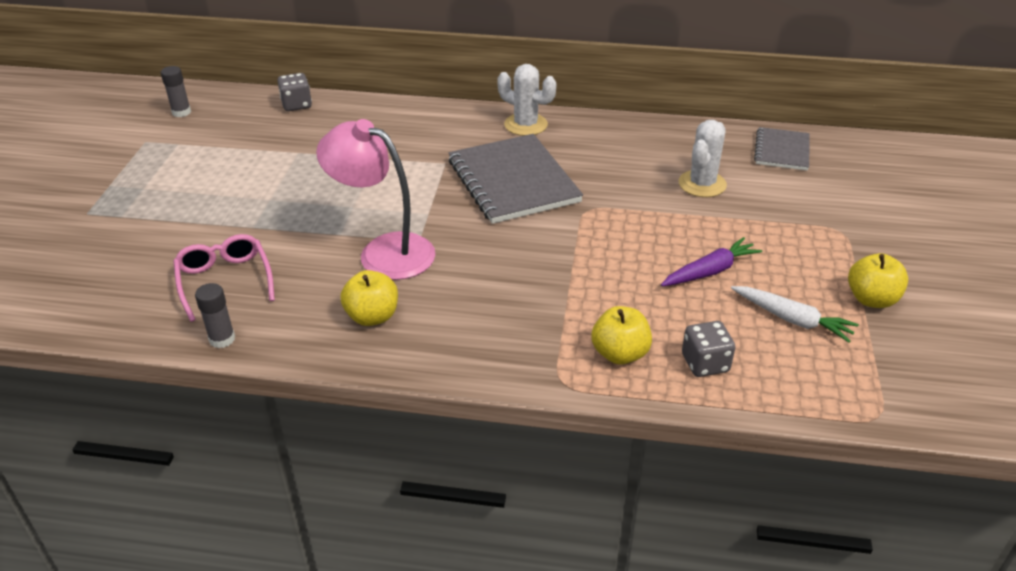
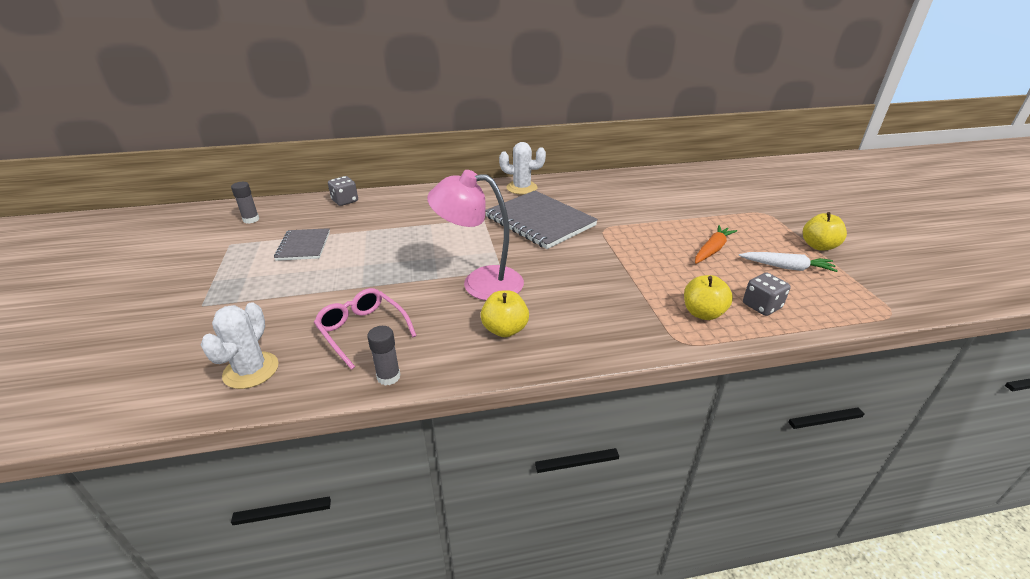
camera: 20 degrees left, 5 degrees down
(702, 184) = (661, 202): white cactus -> white cactus (251, 370)
(710, 271) = (712, 250): purple carrot -> orange carrot
(782, 151) = (691, 177): grey notebook -> grey notebook (304, 246)

